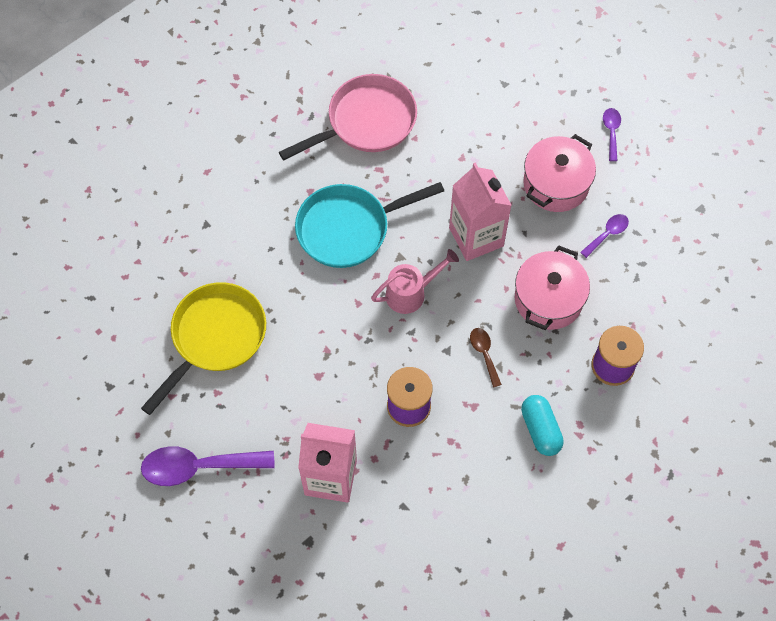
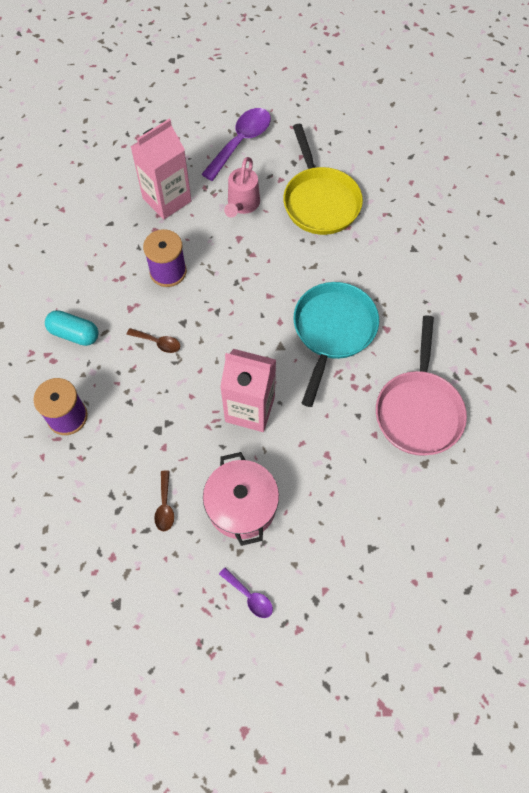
camera: 130 degrees right, 0 degrees up
(411, 293) = (245, 333): pink watering can -> pink watering can (242, 205)
(548, 299) = (155, 417): pink pot -> none
(607, 234) = (165, 506): purple spoon -> brown spoon

